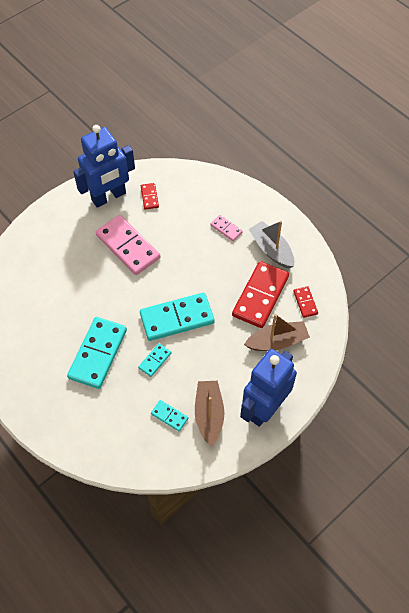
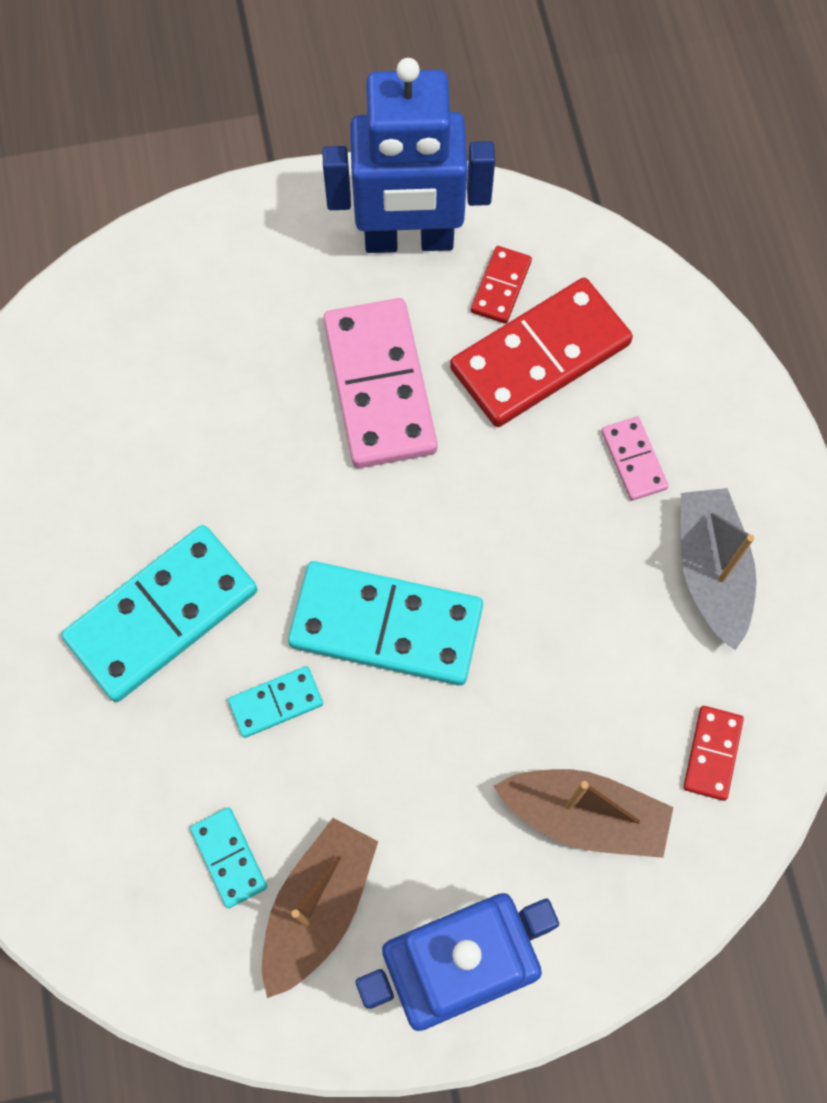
camera: 30 degrees right, 10 degrees up
(260, 296) = (613, 677): red domino -> red domino (540, 357)

